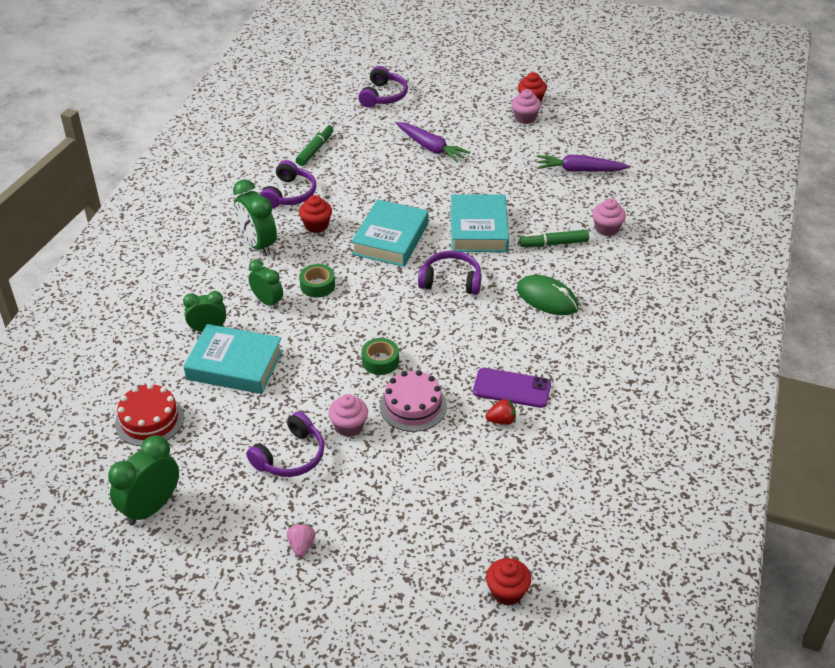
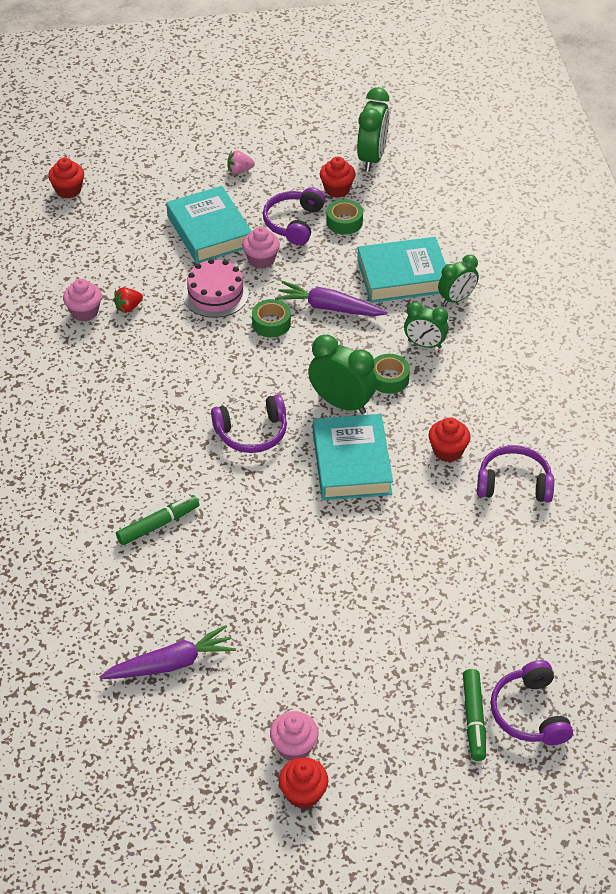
camera: 155 degrees right, 5 degrees up
(149, 420) = (433, 211): red cake -> none
(218, 481) = (337, 189): none -> red cupcake
(241, 439) = (344, 222): none -> green tape
(258, 245) = (490, 404): green clock -> green clock (341, 403)
(289, 194) = (514, 483): purple headphones -> purple headphones turned 105 degrees clockwise
(301, 545) = (239, 171): pink strawberry -> pink strawberry turned 105 degrees clockwise
(315, 150) = (541, 566): green marker -> green marker (474, 718)
(431, 148) = (394, 629): purple carrot -> purple carrot (329, 307)
(479, 229) = (257, 514): turquoise book -> turquoise book (209, 231)
(512, 388) = (132, 339): purple phone -> none
(547, 298) = (137, 447): green mouse -> none
(607, 229) = (101, 571): pink cupcake -> pink cupcake (84, 312)

